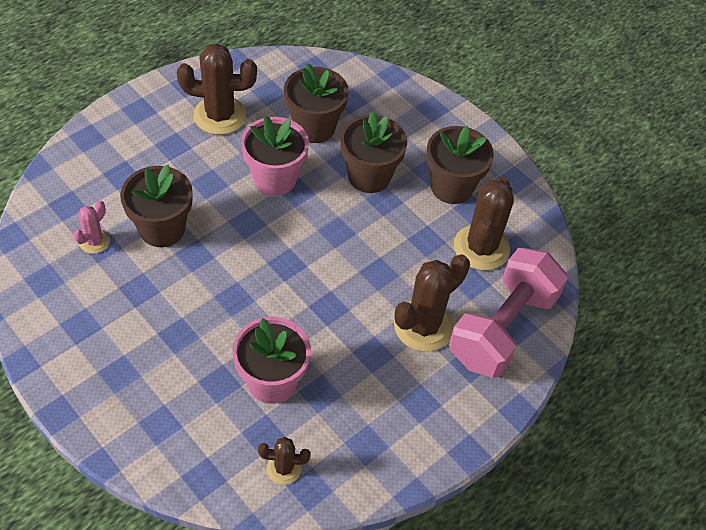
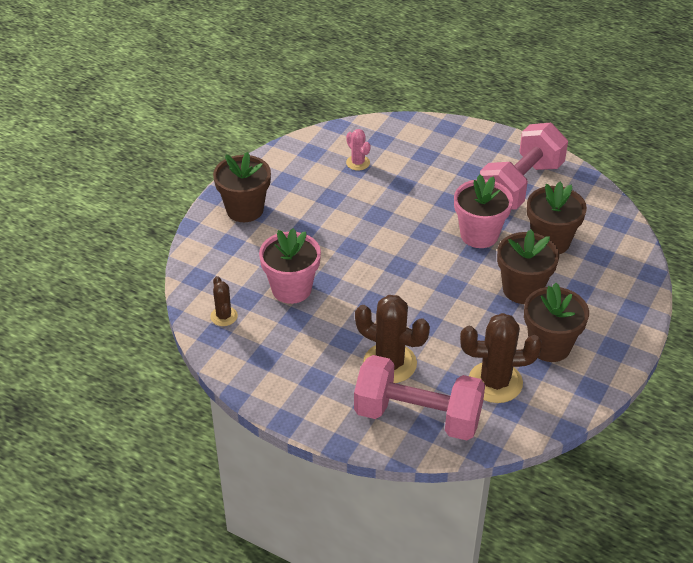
camera: 75 degrees right, 10 degrees down
(94, 241) = (358, 163): pink cactus -> pink cactus turned 45 degrees clockwise
(162, 229) = (390, 191): brown flower pot -> brown flower pot (245, 209)
(219, 115) = (520, 185): brown cactus -> pink dumbbell

